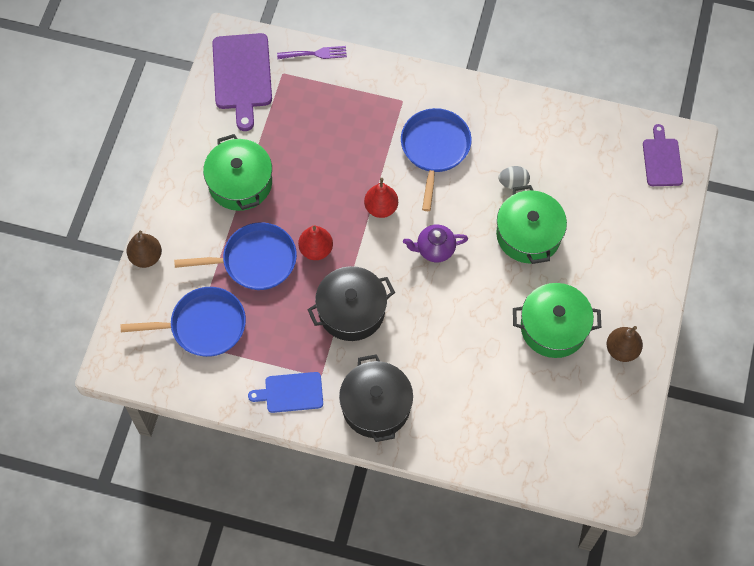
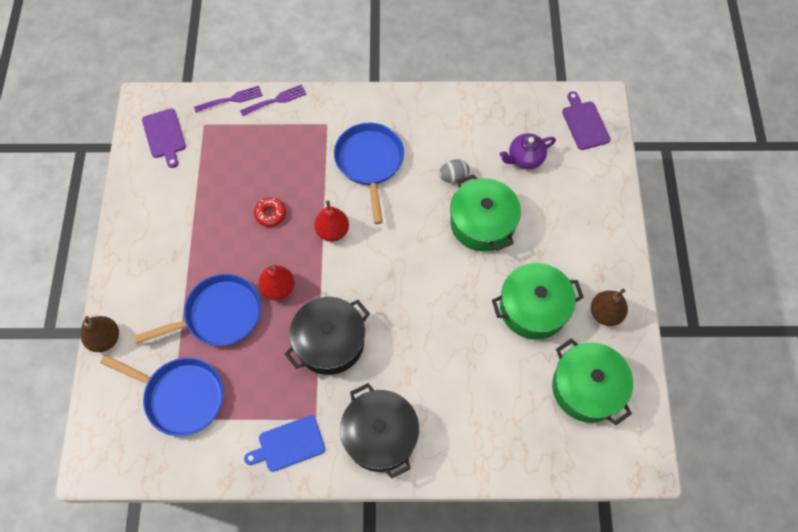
camera: 15 degrees left, 0 degrees up
(203, 326) = (181, 396): blue pan -> blue pan turned 45 degrees clockwise
(240, 183) = (186, 240): green pot -> green pot (586, 388)
(242, 75) = (164, 135): purple cutting board -> purple cutting board, size x0.61
(326, 177) = (270, 214): none -> red donut
(359, 64) = (276, 100): none -> purple fork
(435, 249) = (396, 259): purple teapot -> purple teapot (525, 158)

